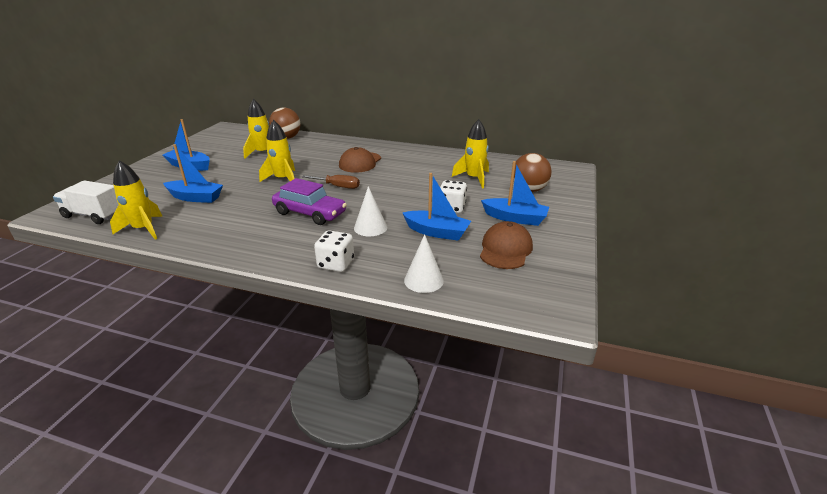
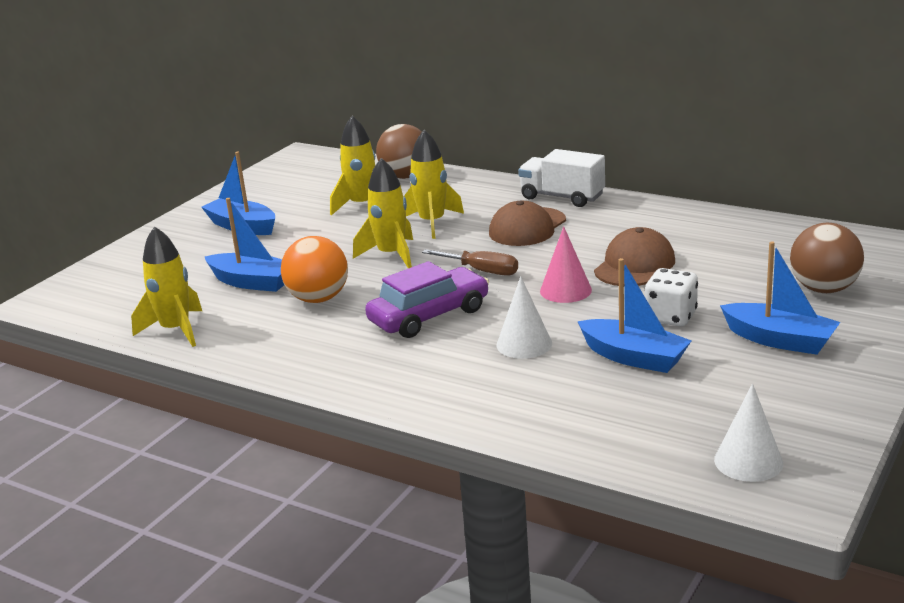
camera: 15 degrees right, 5 degrees down
(94, 215) = (104, 305): white truck -> white truck (562, 197)
(239, 206) = (318, 299): none -> orange ball
(310, 213) = (429, 316): purple car -> purple car turned 75 degrees counterclockwise
(336, 264) = (459, 399): white dice -> none
(388, 195) = (565, 290): none -> pink cone
(423, 280) = (593, 432): white cone -> white cone (748, 461)
(474, 178) = (727, 264): yellow rocket -> yellow rocket (432, 223)
(505, 249) = (744, 392): brown cap -> brown cap (634, 265)

